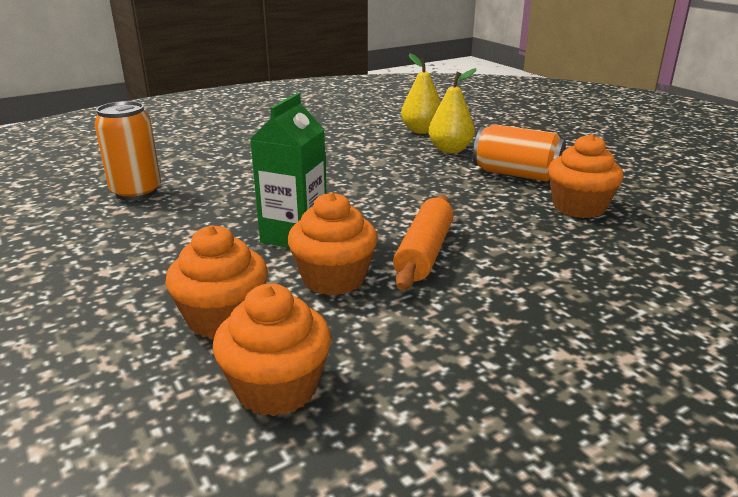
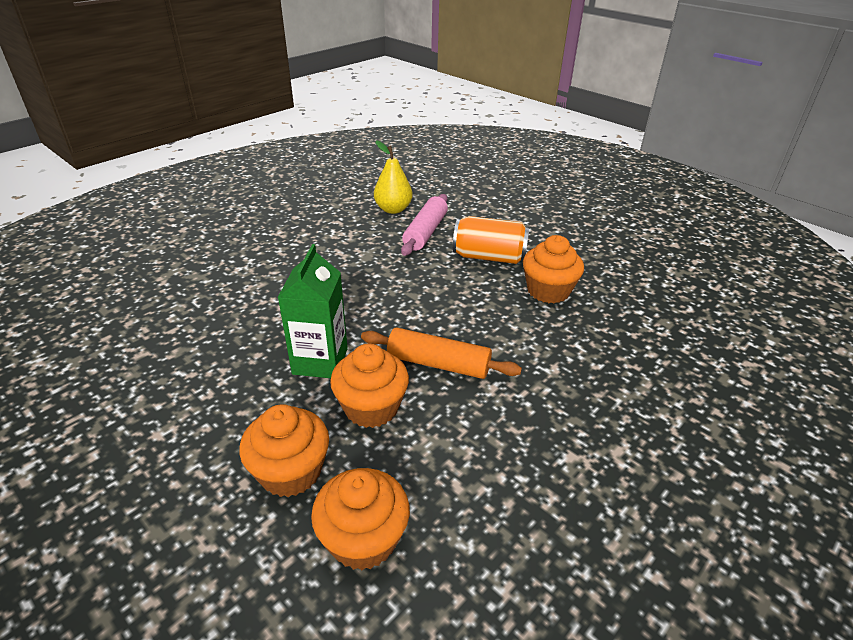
camera: 15 degrees left, 10 degrees up
(136, 192) = (147, 327): orange can -> none
(424, 252) = (438, 364): orange rolling pin -> orange rolling pin turned 75 degrees counterclockwise
(450, 150) = (425, 232): yellow pear -> pink rolling pin

